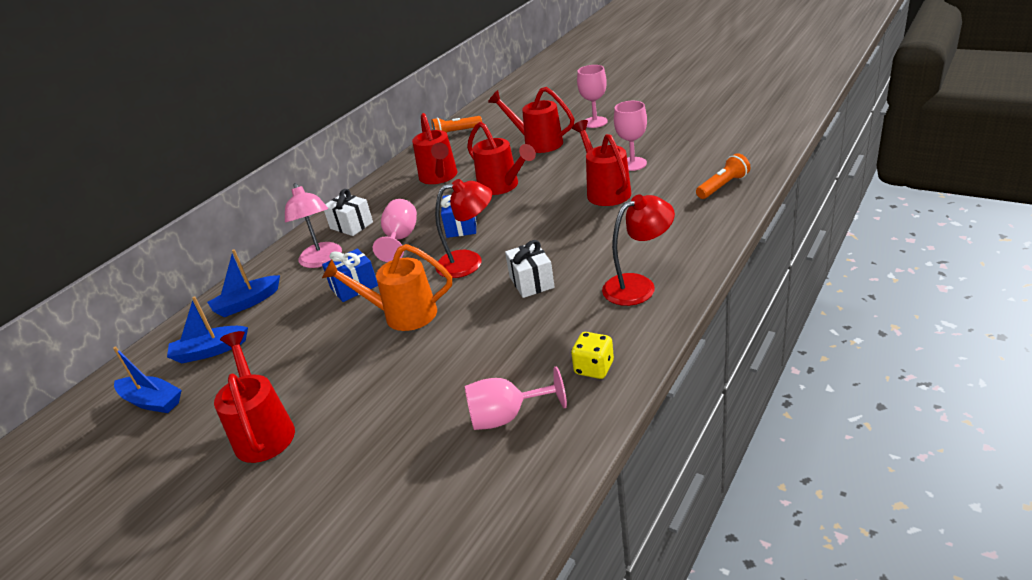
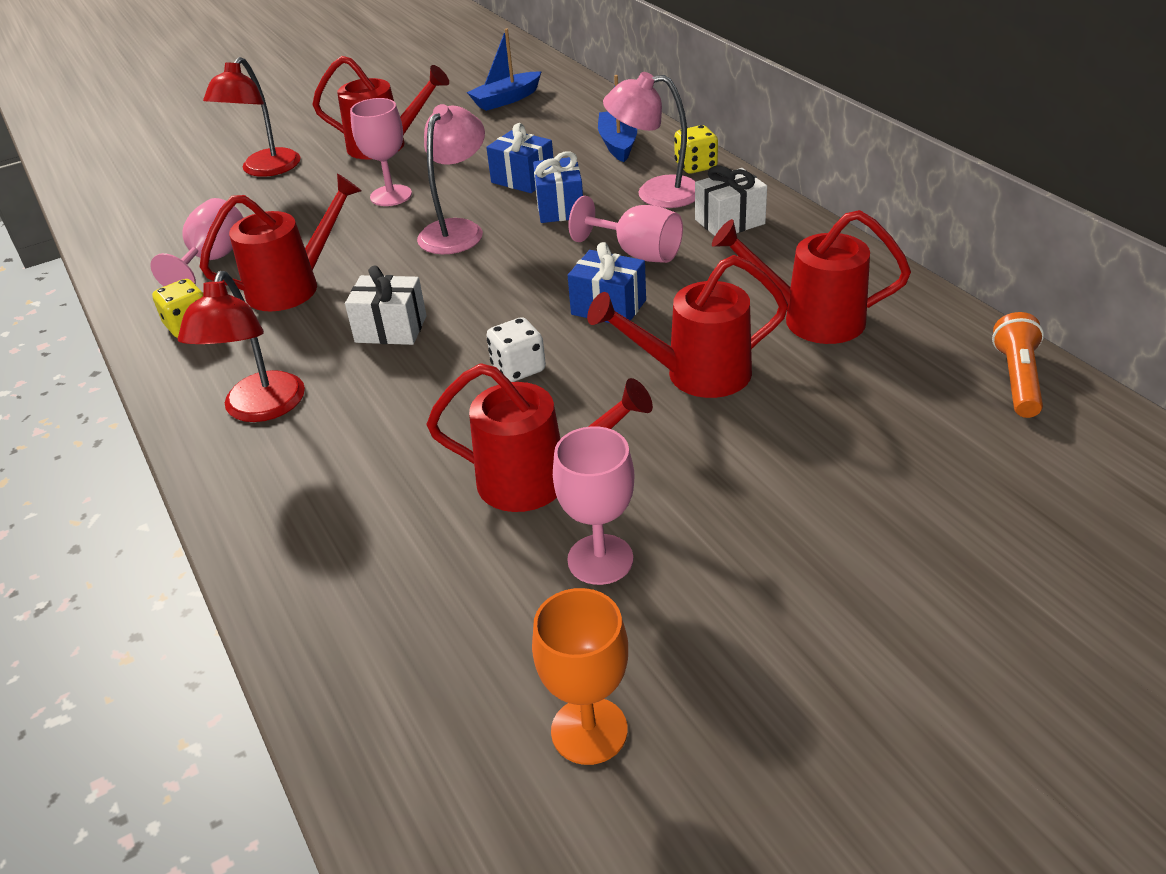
camera: 115 degrees right, 5 degrees up
(210, 351) = (549, 124): blue boat -> none
(279, 260) = (695, 166): none -> yellow dice
(314, 321) = (523, 179): none -> blue gift
(402, 314) = (457, 230): orange watering can -> pink lamp
(469, 262) = (503, 294): red lamp -> red lamp (265, 170)
(534, 228) = (518, 368): none -> white dice
(537, 143) = (846, 469): red watering can -> red watering can (294, 286)
(595, 122) = (882, 596): pink goblet -> pink goblet (391, 196)
(702, 139) = (589, 730): none -> orange goblet
(723, 186) = (367, 636): orange flashlight -> none

